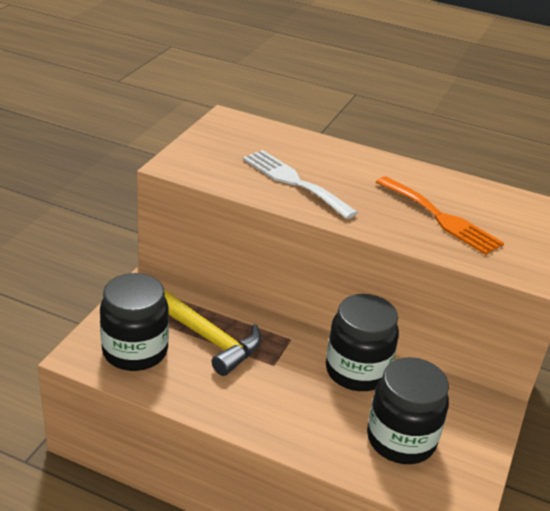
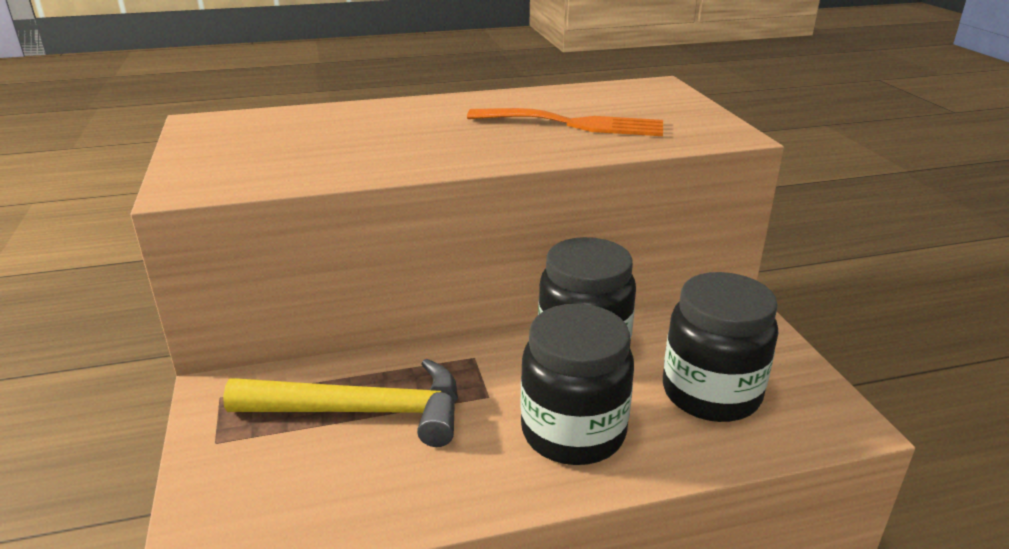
camera: 35 degrees left, 5 degrees down
(135, 351) = (286, 488): black jar -> black jar (573, 432)
(294, 181) = (373, 149): white fork -> none

